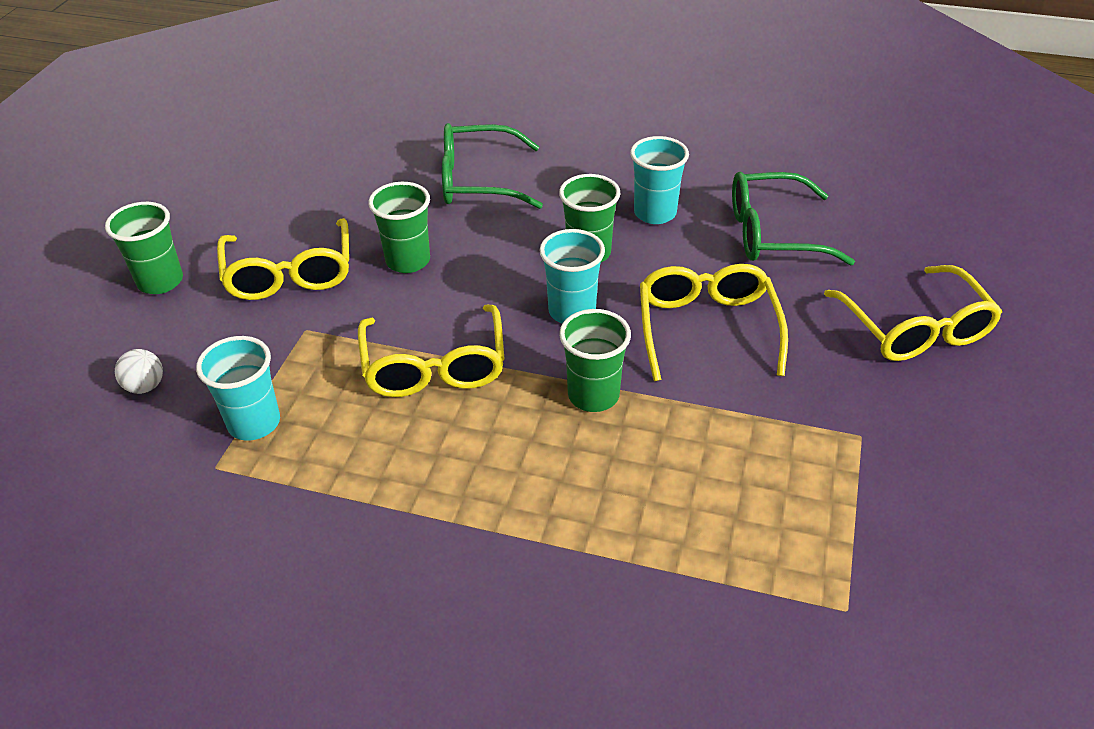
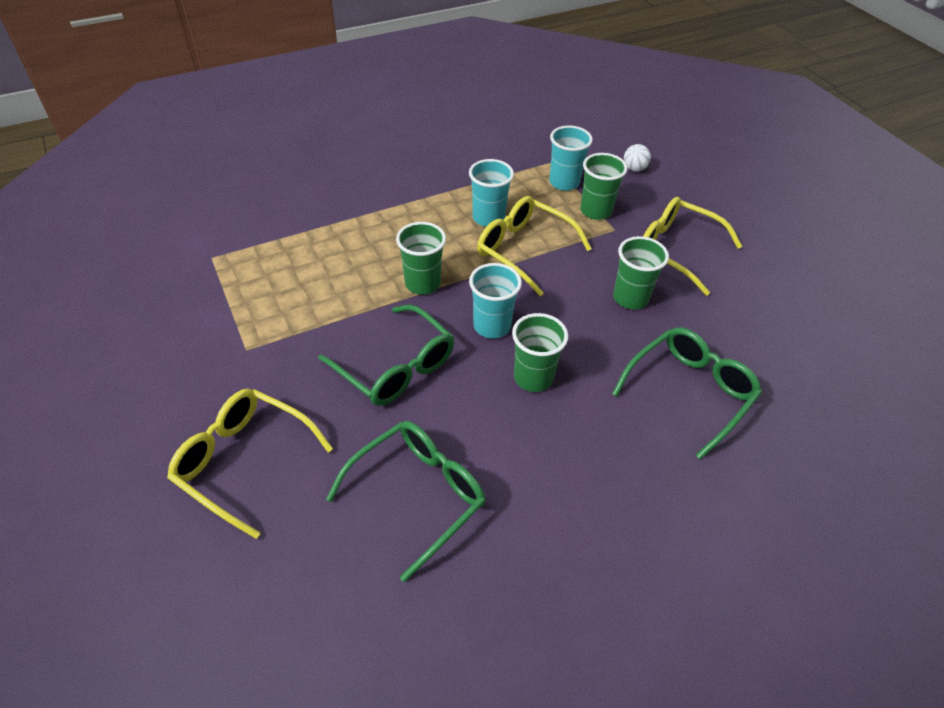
camera: 135 degrees right, 5 degrees up
(160, 281) = (724, 208): green cup -> green cup (595, 211)
(655, 213) = (529, 451): turquoise cup -> turquoise cup (488, 218)
(707, 328) = (396, 367): yellow glasses -> green glasses

